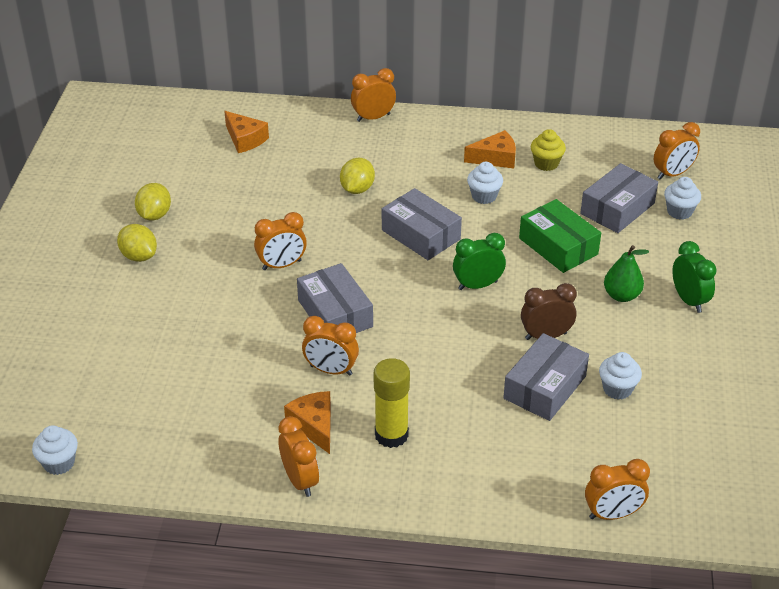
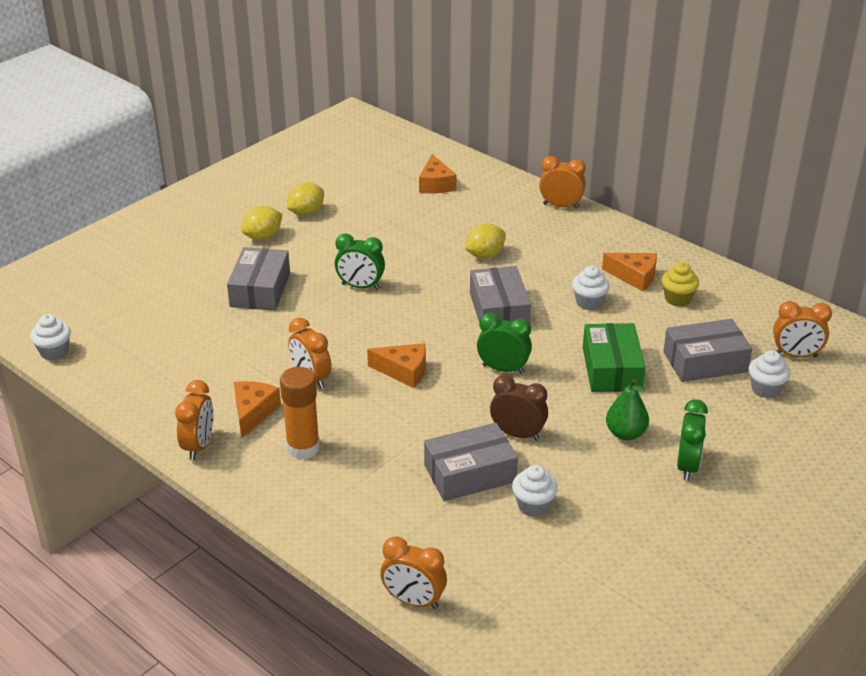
camera: 35 degrees right, 5 degrees down
(139, 256) = (263, 237): yellow lemon -> yellow lemon turned 60 degrees clockwise
(282, 265) = (360, 286): orange clock -> green clock
(335, 313) = (361, 339): grey box -> grey box (260, 290)
(391, 435) = (303, 448): yellow glue stick -> orange glue stick
(401, 325) = (404, 371): none -> orange cheese

